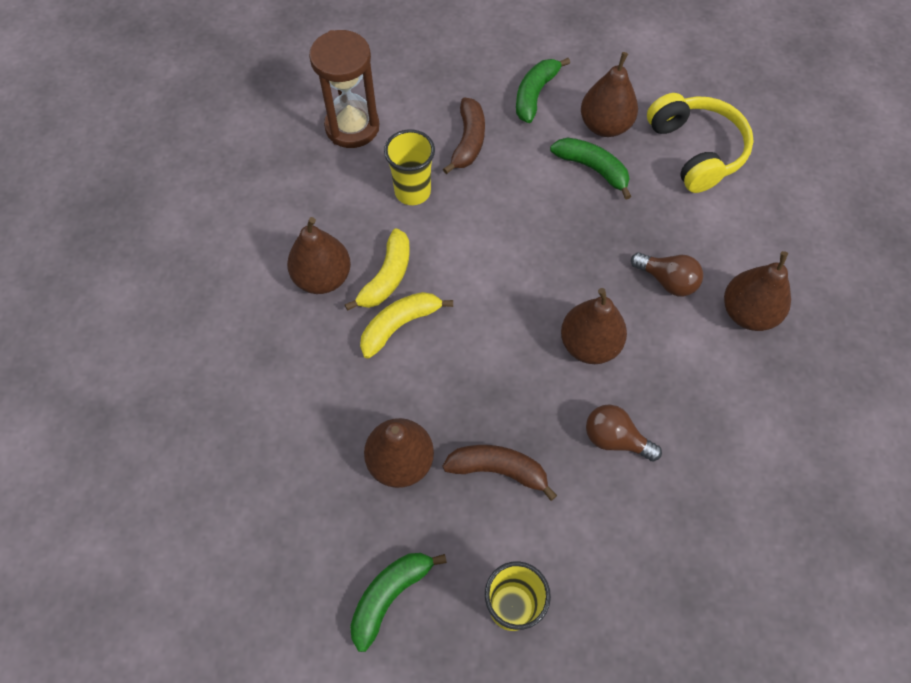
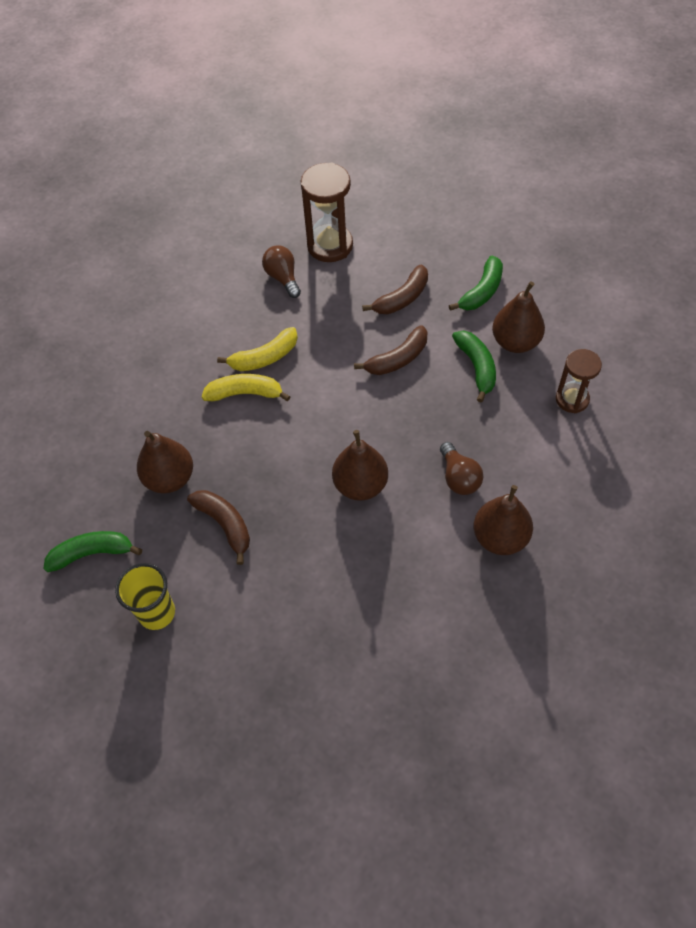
camera: 40 degrees right, 5 degrees down
(323, 277) = (224, 334): brown pear -> none
(412, 192) = (332, 311): yellow cup -> none
(516, 202) = (398, 359): none -> brown banana
(535, 94) = (482, 291): green banana -> green banana turned 150 degrees clockwise
(615, 439) = (320, 557): brown light bulb -> brown light bulb (283, 278)
(696, 150) = (572, 399): yellow headphones -> brown hourglass

